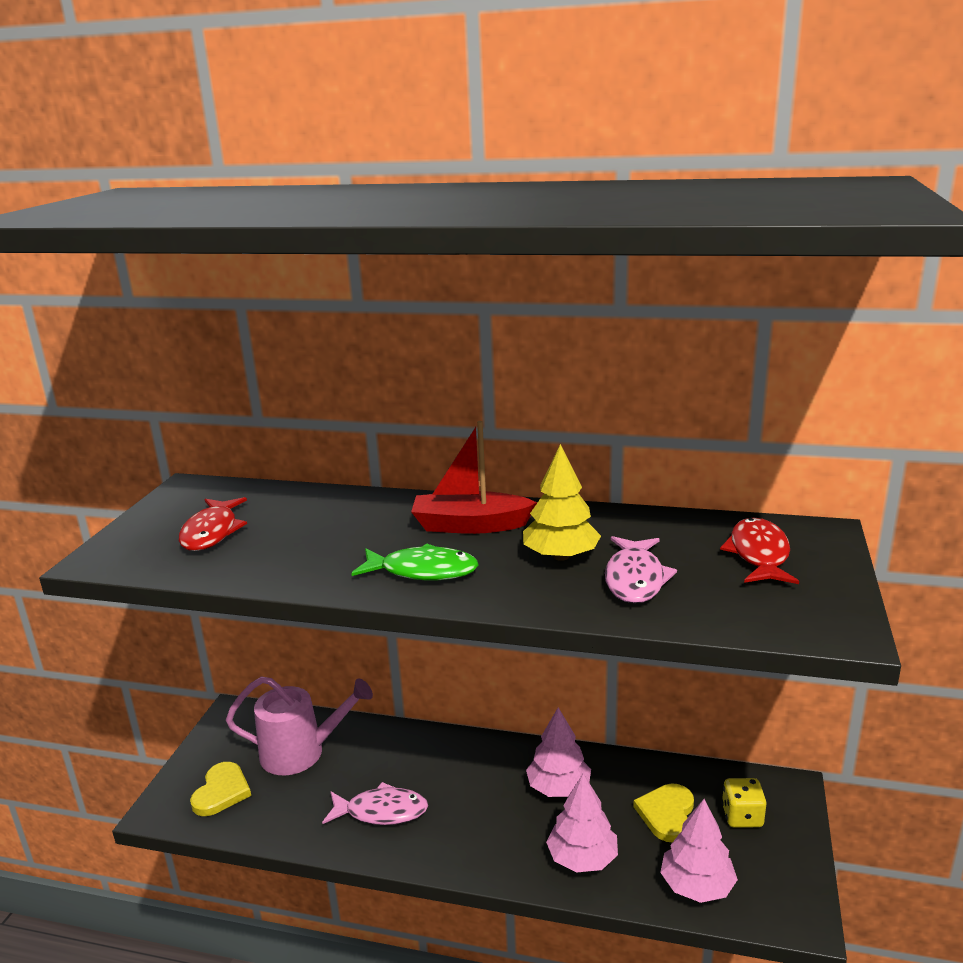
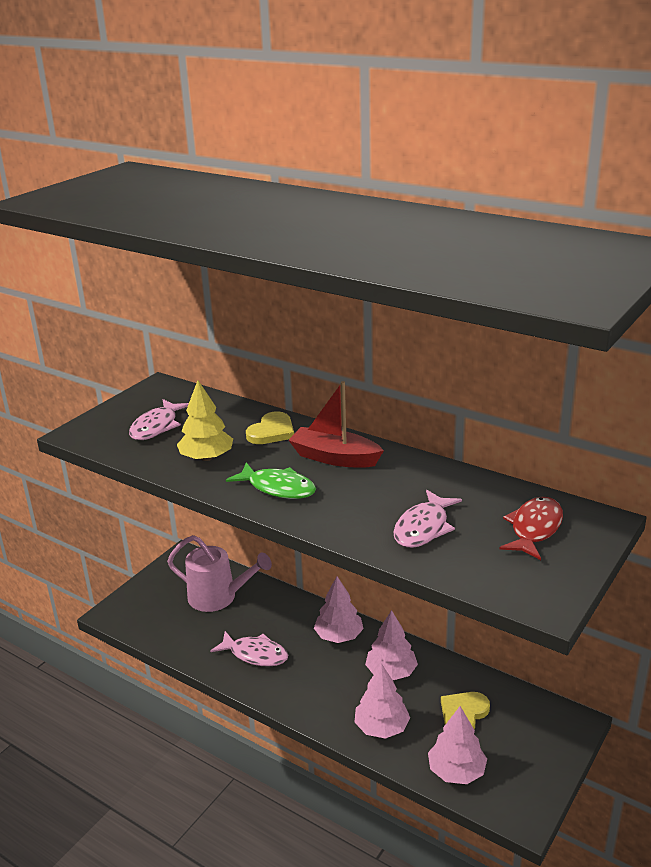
camera: 20 degrees right, 5 degrees up
(212, 532) = (156, 427): red fish -> pink fish
(221, 792) = (154, 611): yellow heart -> yellow heart (272, 431)
(475, 761) = (339, 636): none -> pink tree
(561, 556) = (382, 497): yellow tree -> yellow tree (207, 458)
(742, 816) = (522, 732): yellow dice -> none

